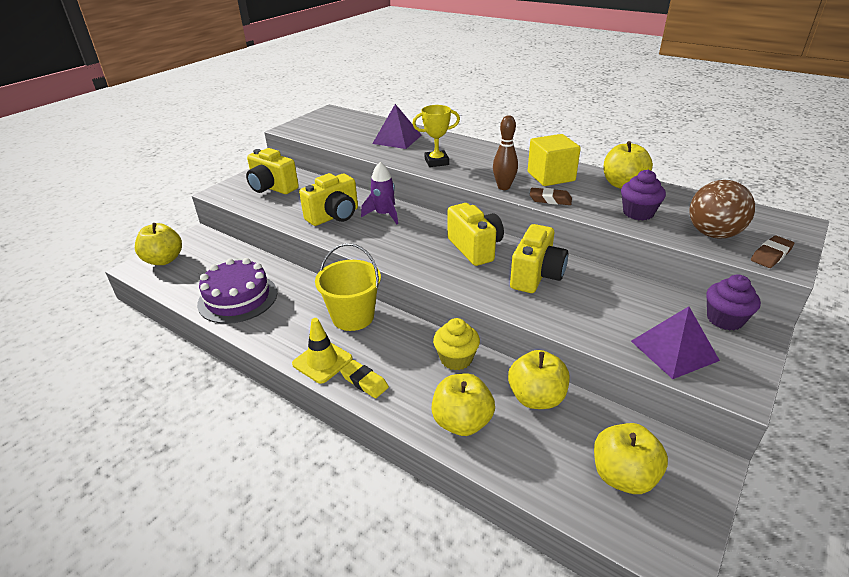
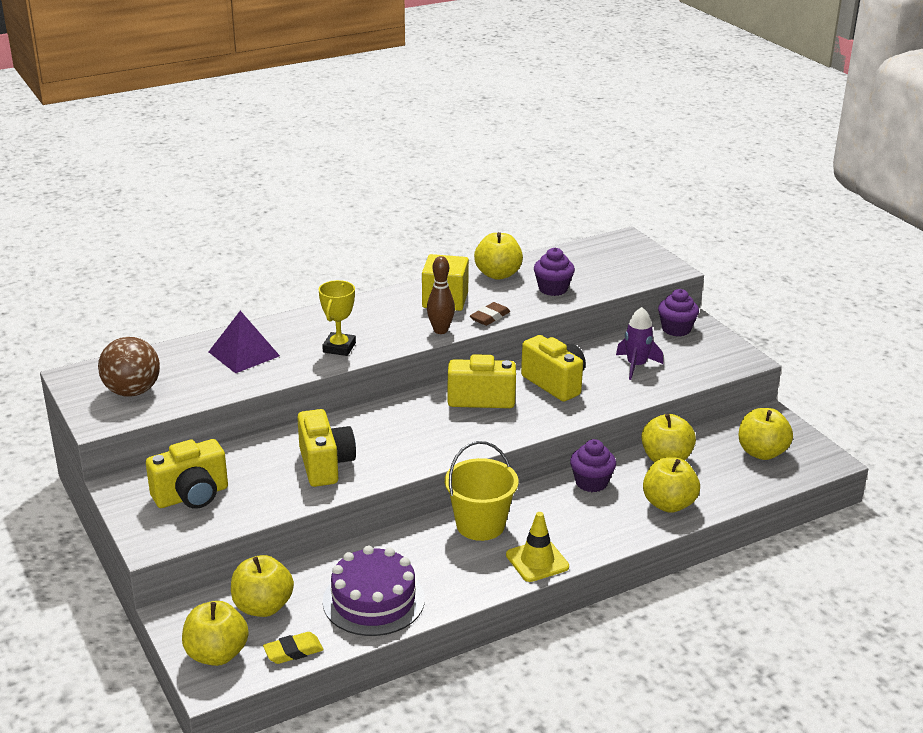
camera: 65 degrees left, 5 degrees down
(215, 260) = (263, 607): none -> yellow apple
(364, 381) = (584, 542): yellow eraser -> yellow eraser (293, 651)
(384, 215) = (358, 431): purple rocket -> purple rocket (636, 365)
(456, 359) = (591, 482): yellow cupcake -> purple cupcake
(674, 350) = (694, 364): purple pyramid -> none
(713, 234) = (612, 274): brown ball -> brown ball (132, 391)
(771, 255) = (657, 268): brown eraser -> none

